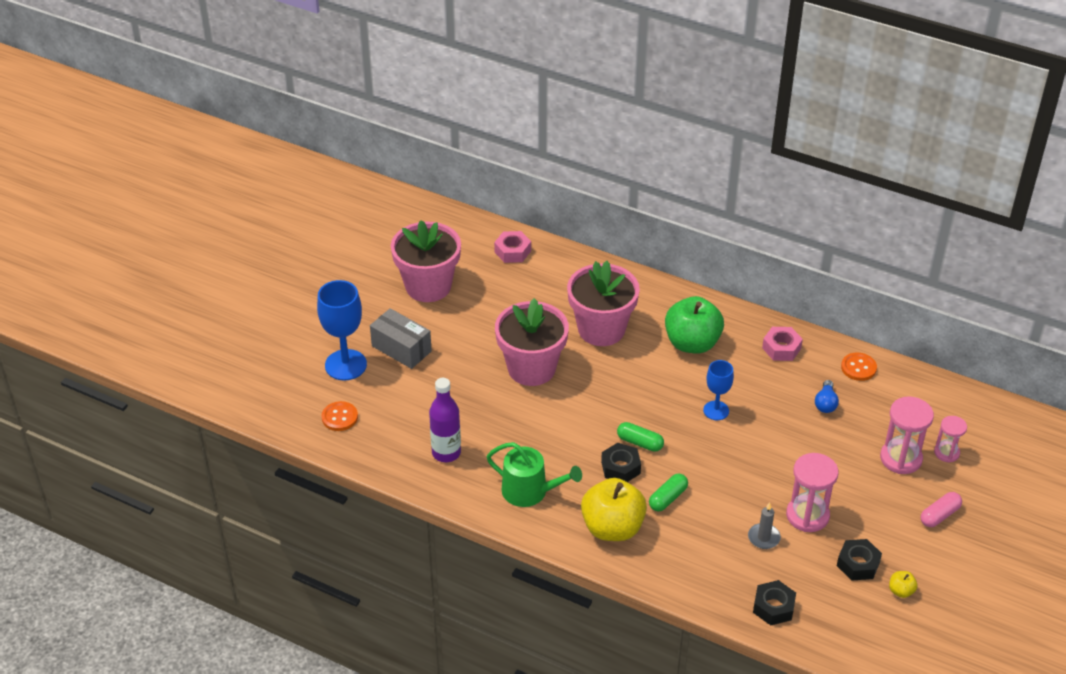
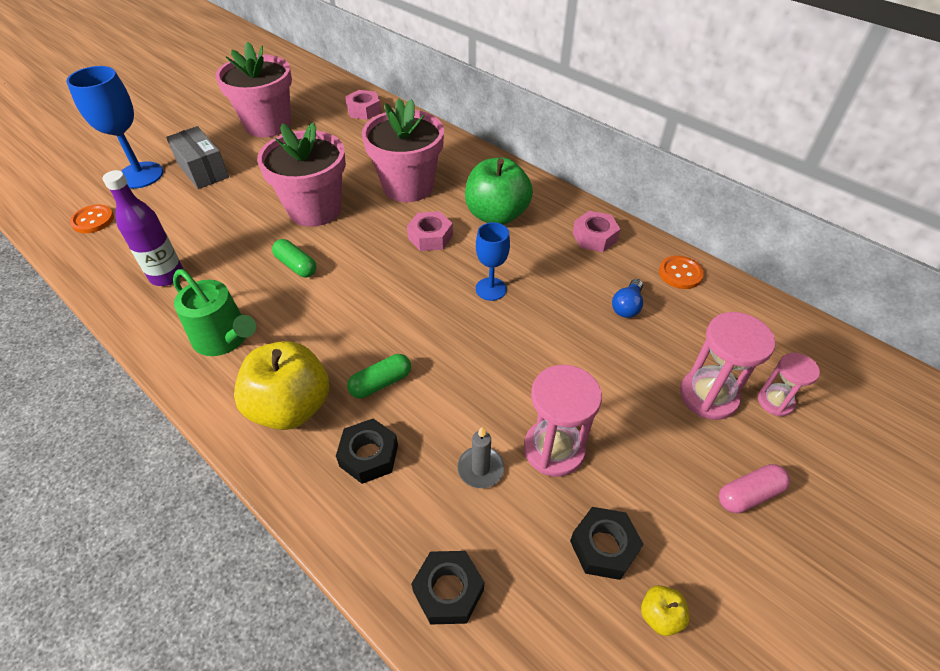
camera: 15 degrees right, 5 degrees up
(620, 467) = (345, 332): black nut -> black nut (369, 455)
(640, 443) = (384, 308): green capsule -> green capsule (296, 265)
(646, 375) = (430, 237): none -> pink nut

